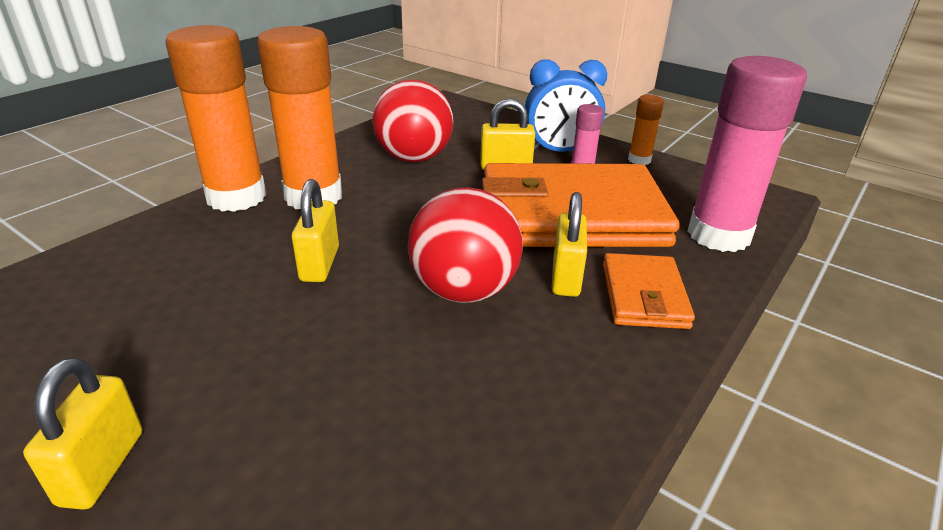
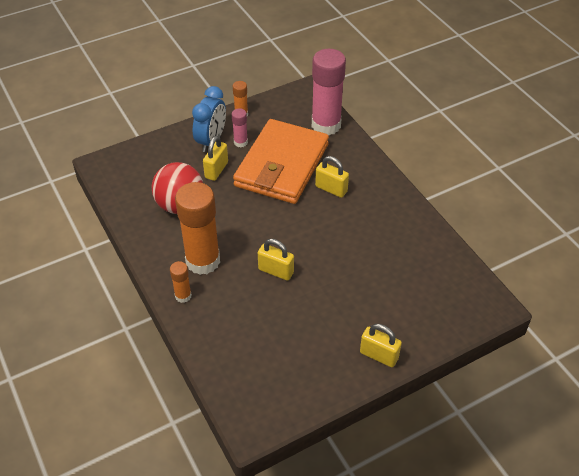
camera: 65 degrees left, 15 degrees up
(236, 197) = (183, 296): orange glue stick -> orange glue stick, size x0.46
(464, 291) = (324, 225): red ball -> none
(644, 296) = (355, 171): orange wallet -> none

